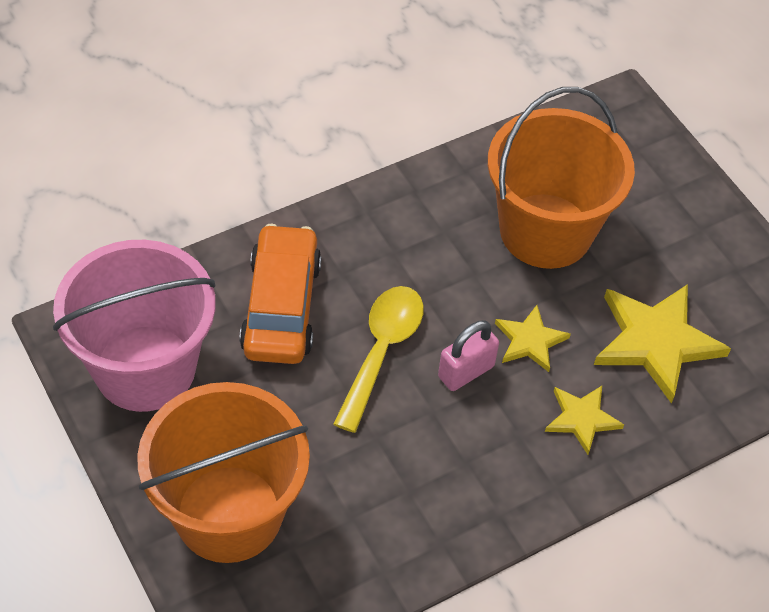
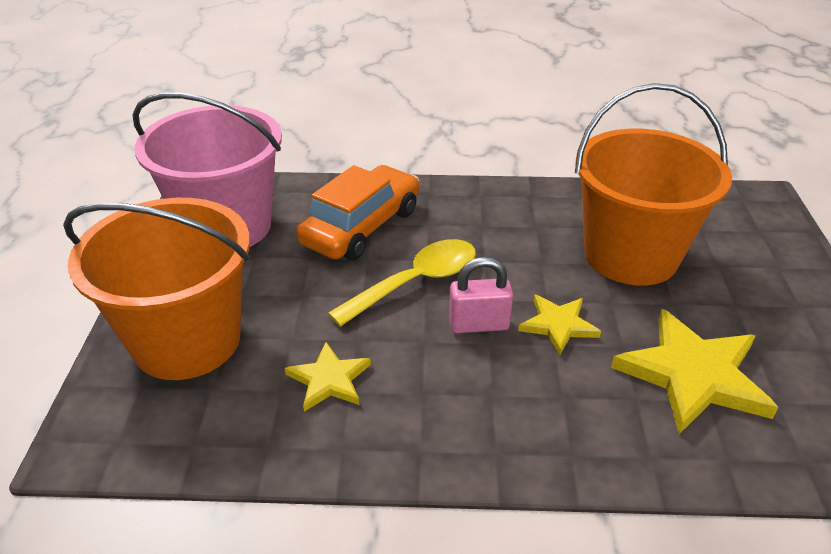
camera: 35 degrees right, 15 degrees down
(581, 419) = (567, 406): yellow star -> yellow star (329, 379)

